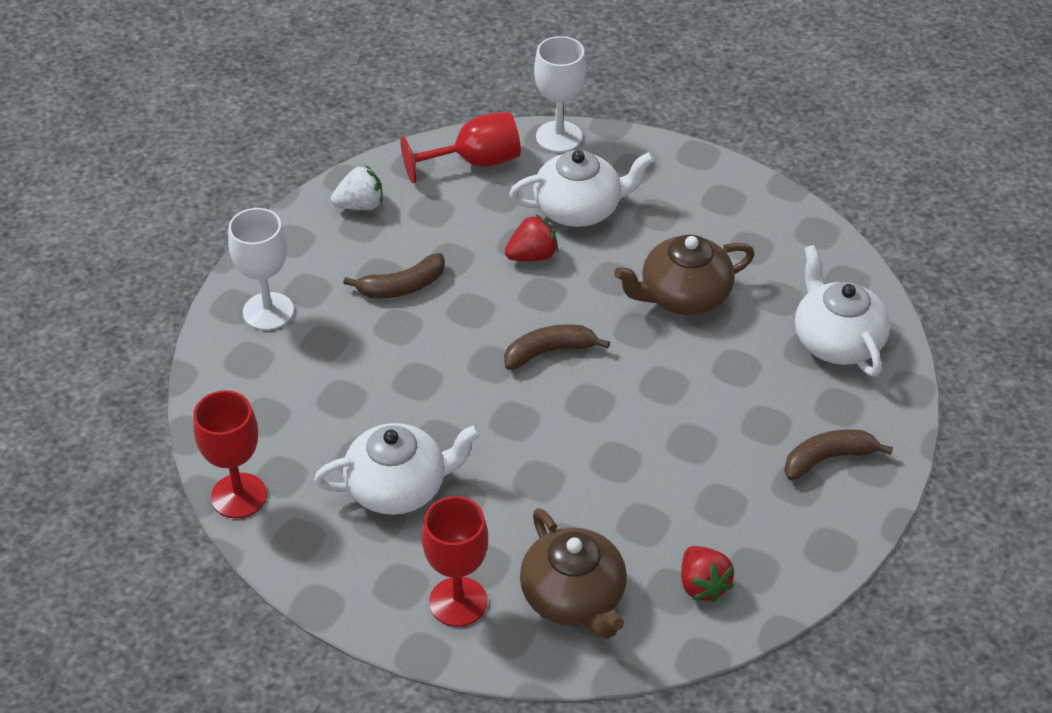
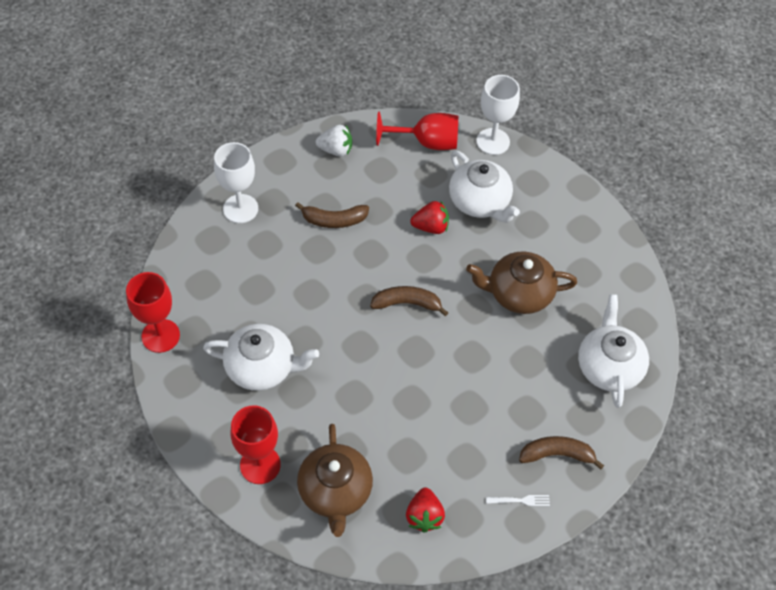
camera: 20 degrees right, 10 degrees up
(579, 209) = (480, 202): white teapot -> white teapot turned 45 degrees clockwise
(812, 525) = (520, 500): none -> white fork

